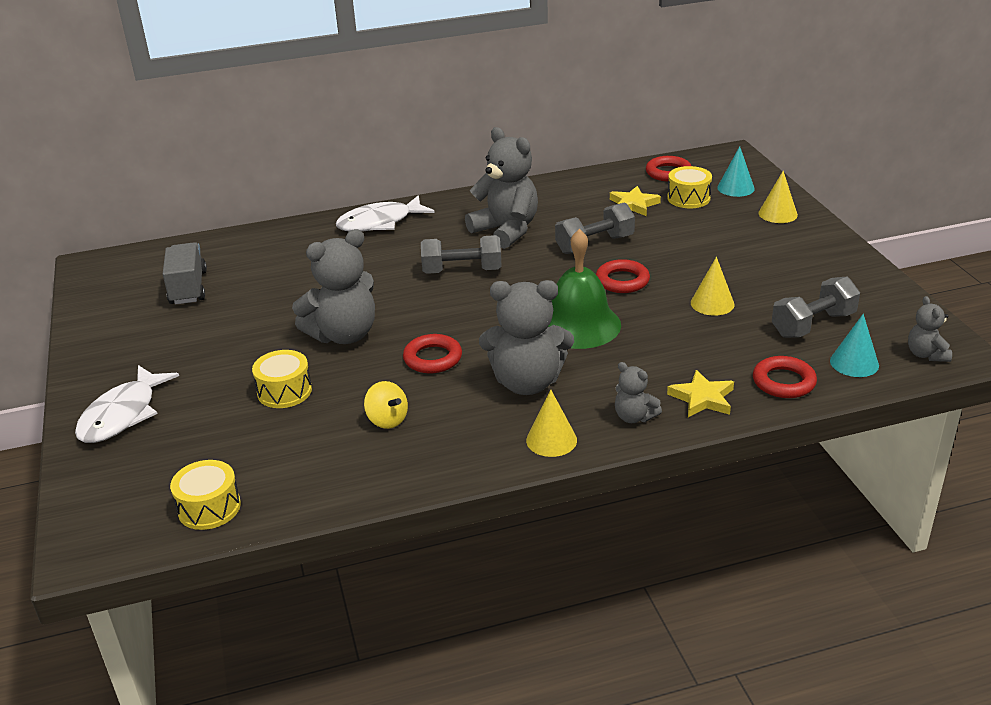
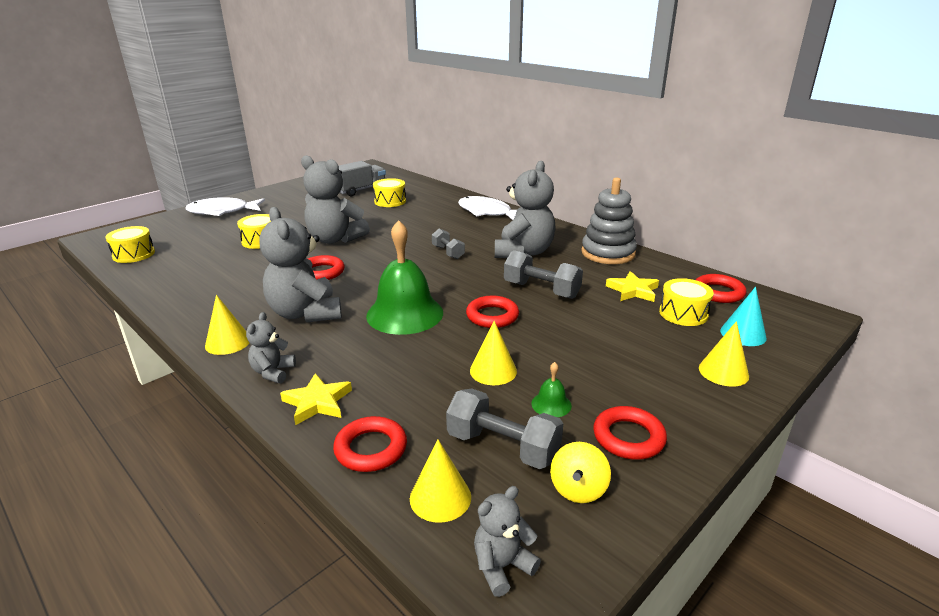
camera: 60 degrees right, 5 degrees down
(261, 275) = (390, 201): none -> yellow drum
(387, 420) = (238, 277): yellow spinning top -> yellow spinning top (578, 489)
(462, 271) = (448, 252): grey dumbbell -> grey dumbbell, size x0.62
(552, 192) = (608, 253): none -> grey stacking toy
(774, 291) = (551, 404): none -> green bell
(830, 274) = (628, 437): none -> red ring
(854, 363) = (440, 497): turquoise cone -> yellow cone

